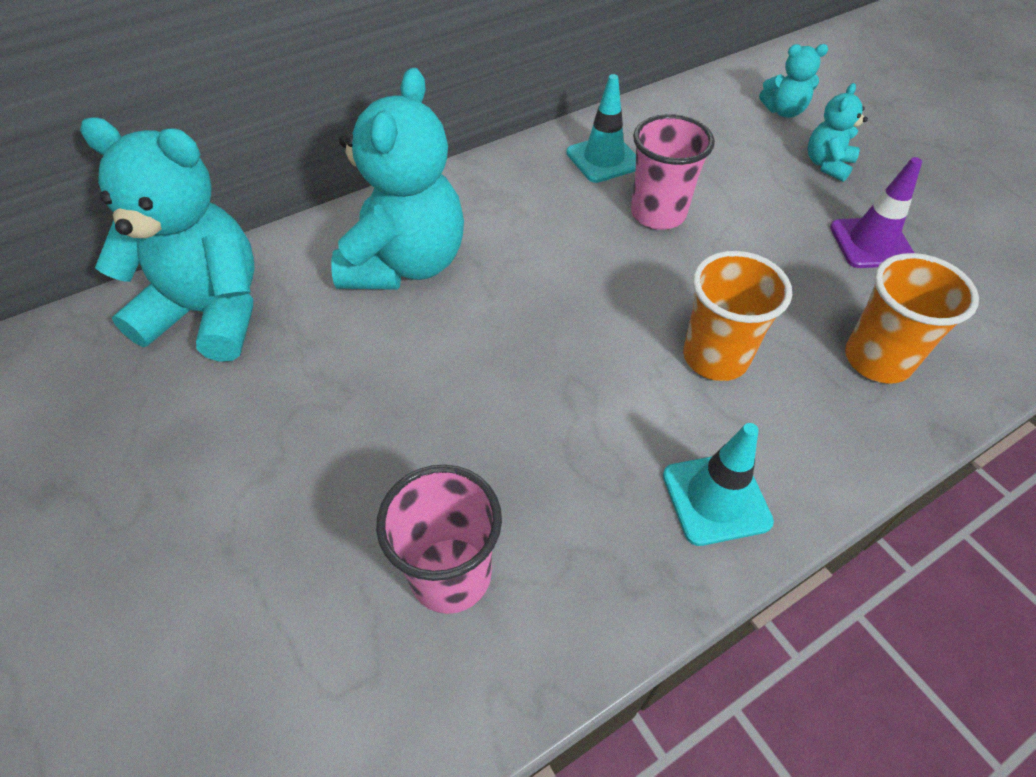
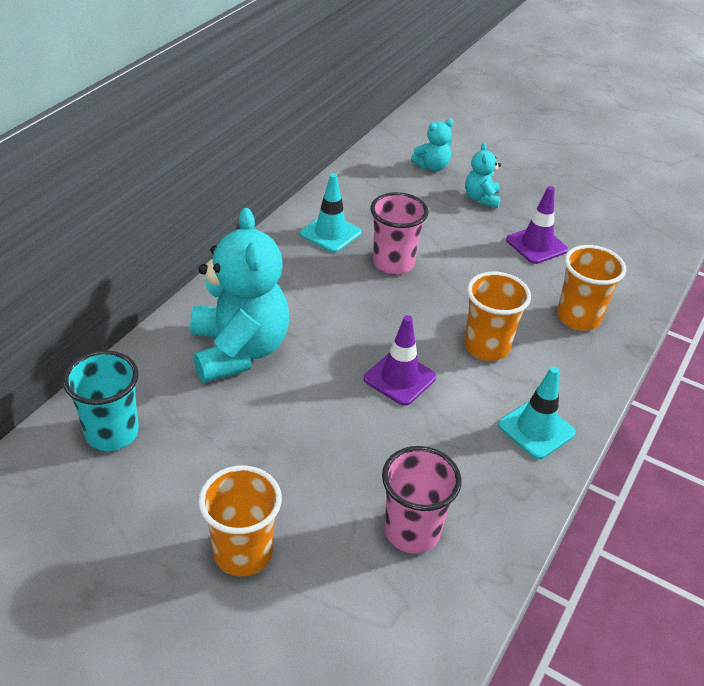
camera: 30 degrees left, 10 degrees down
(210, 313) = (112, 433): turquoise teddy bear -> turquoise cup
(235, 512) = (243, 553): none -> orange cup
(571, 360) = (400, 378): none -> purple traffic cone

